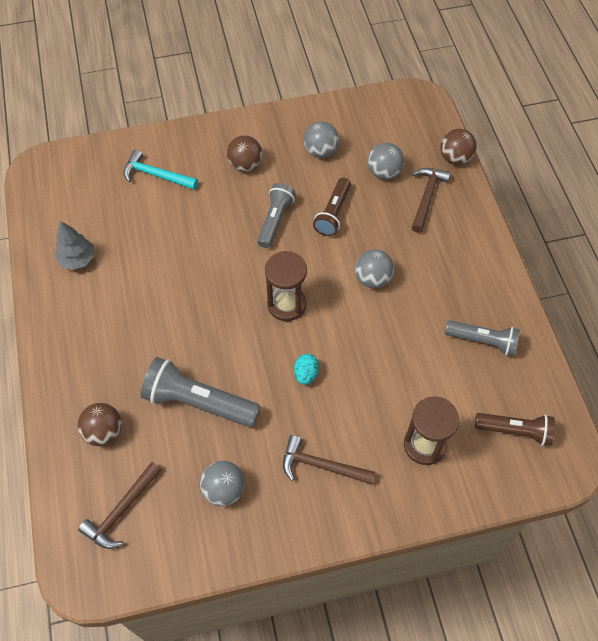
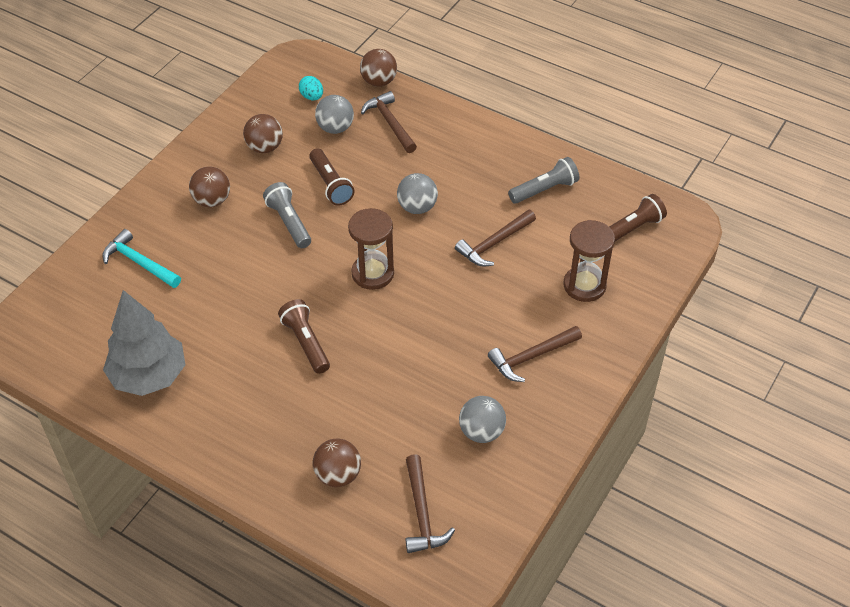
camera: 45 degrees left, 10 degrees down
(77, 259) = (149, 376): grey tree -> grey tree, size x1.72
(156, 175) = (139, 262): turquoise hammer -> turquoise hammer turned 60 degrees clockwise
(189, 318) = (306, 342): none -> brown flashlight
(198, 402) = (388, 392): grey flashlight -> none
(306, 374) = (446, 308): turquoise egg -> turquoise egg (312, 97)
(321, 151) = (265, 147): grey ball -> brown ball
(395, 353) = (494, 243): none -> brown hammer

